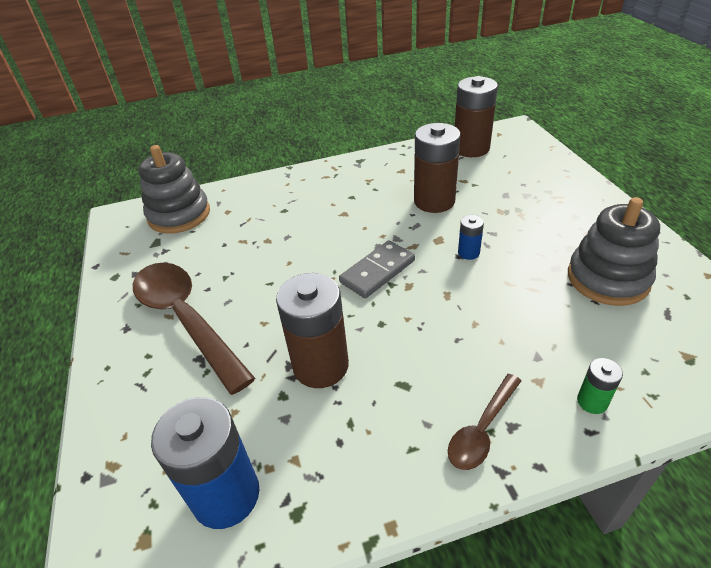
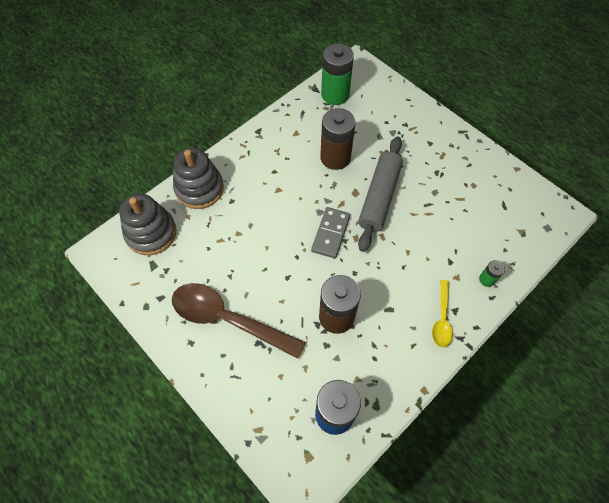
camera: 30 degrees left, 20 degrees up
(468, 253) = (379, 197): blue battery -> grey rolling pin
(471, 148) = (335, 94): brown battery -> green battery
(482, 429) = (442, 319): brown spoon -> yellow spoon
(607, 278) = (466, 190): grey stacking toy -> grey stacking toy (199, 188)

